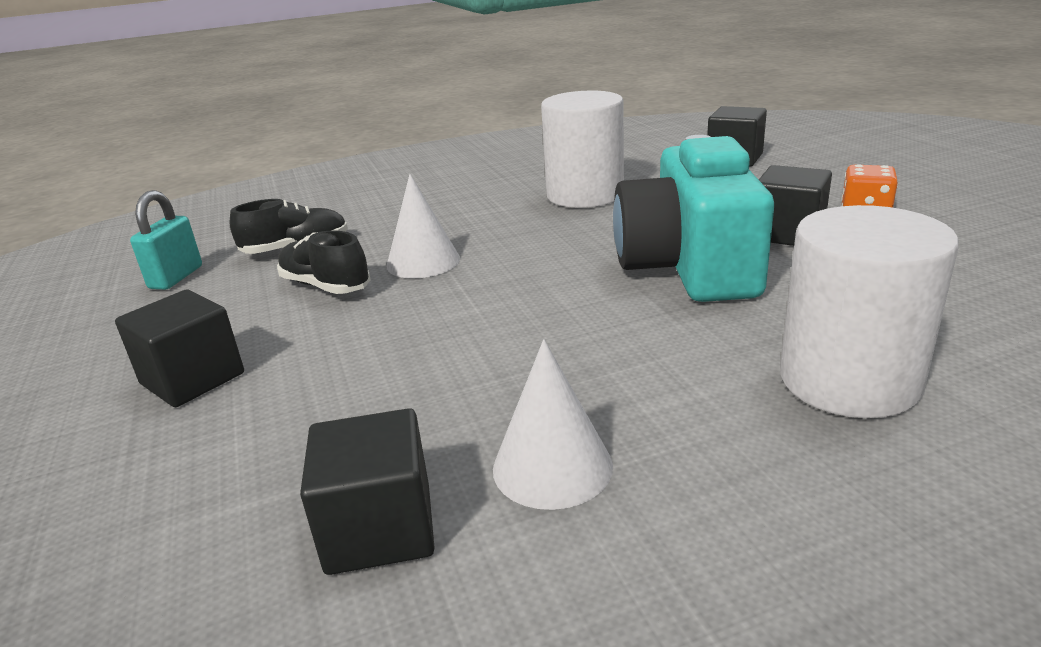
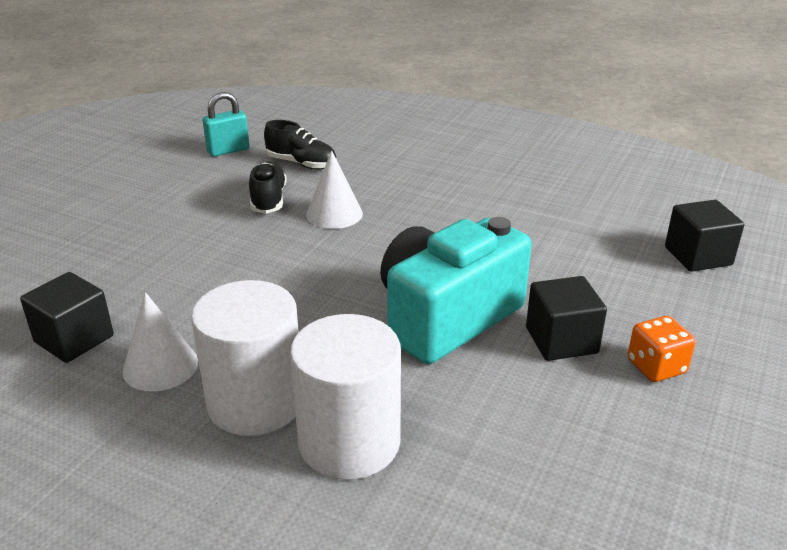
camera: 45 degrees right, 5 degrees up
(192, 379) = (140, 219): black cube -> none
(585, 195) = (518, 221): white cylinder -> white cylinder (255, 402)

